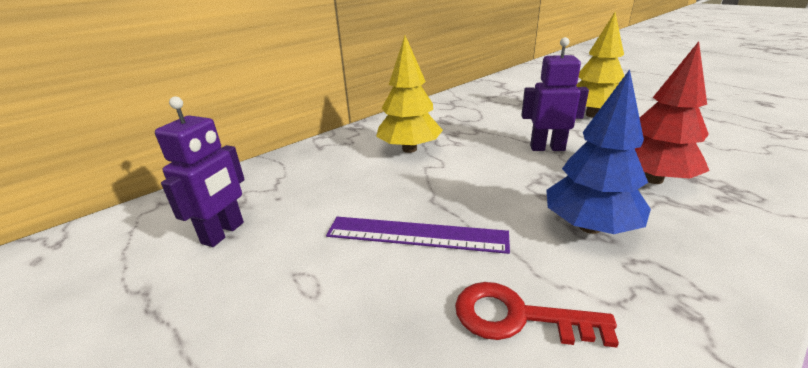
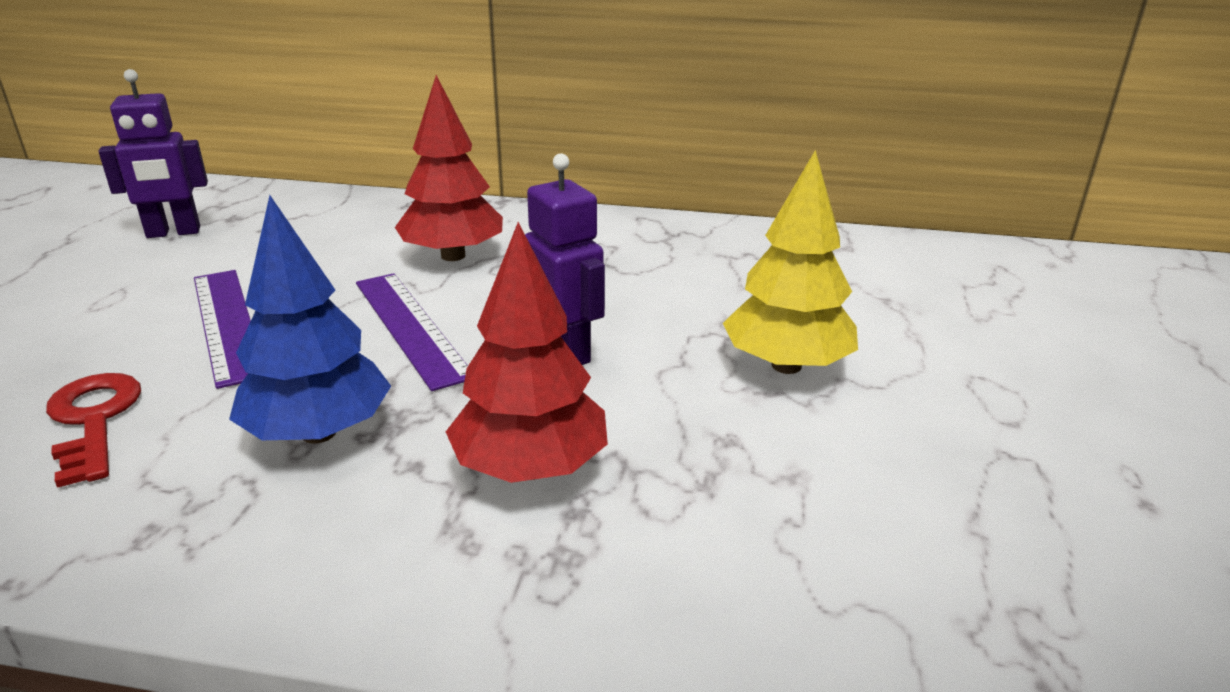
camera: 50 degrees right, 0 degrees up
(409, 149) = (453, 256): yellow tree -> red tree
(484, 177) = (410, 327): none -> purple ruler

